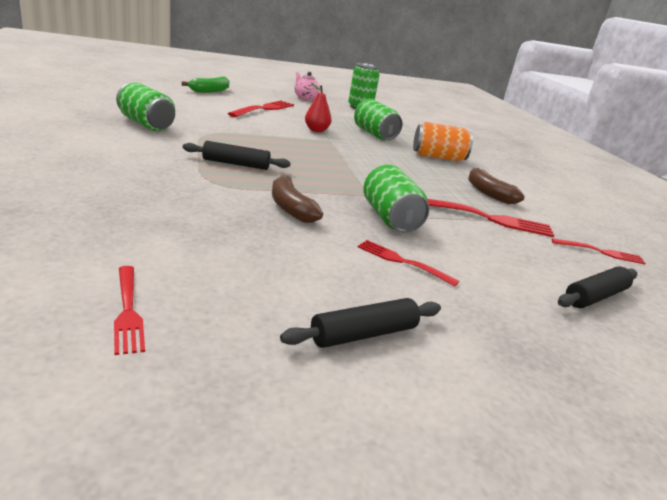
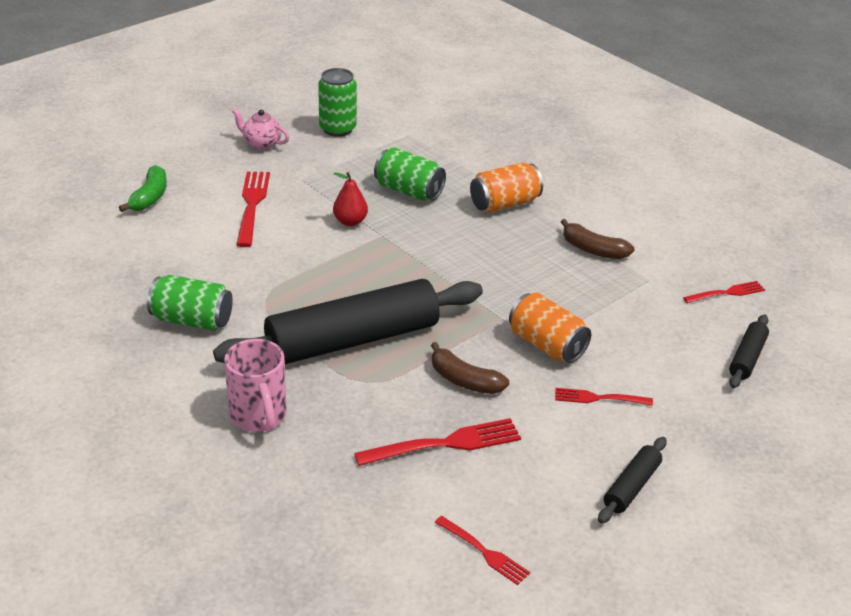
camera: 25 degrees left, 10 degrees up
(102, 166) = (259, 417): none -> pink mug
(236, 164) = (352, 340): black rolling pin -> black rolling pin, size x2.28
(390, 218) = (546, 345): green can -> orange can
(487, 218) = (618, 295): red fork -> red fork (445, 444)

